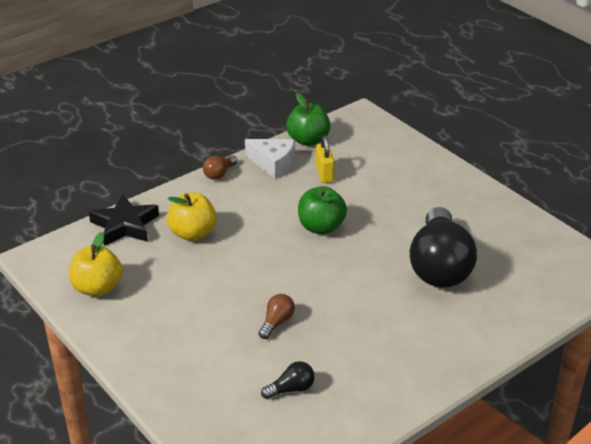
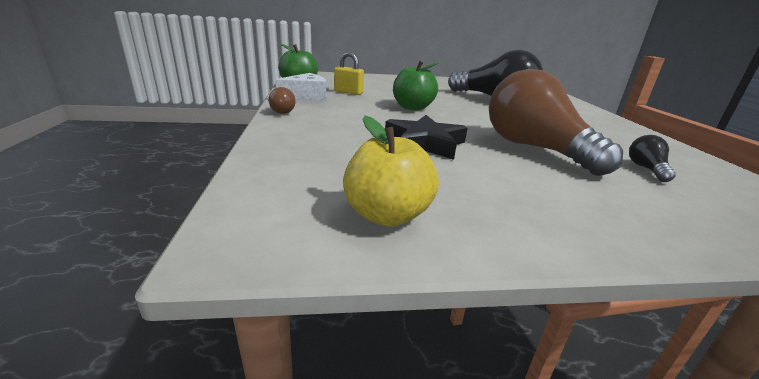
camera: 60 degrees left, 10 degrees down
(125, 225) = (280, 162): black star -> black star (424, 143)
(193, 233) = (353, 140): yellow apple -> none
(277, 322) = (535, 148): brown light bulb -> brown light bulb, size x2.47

